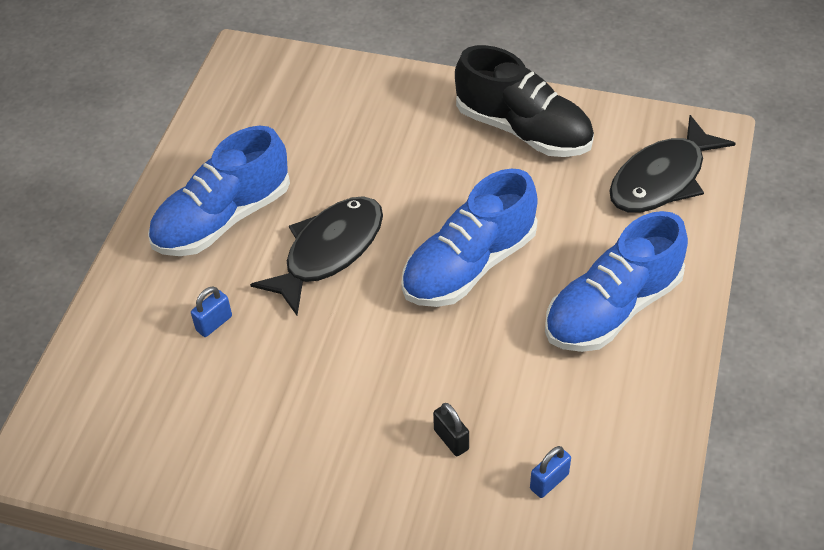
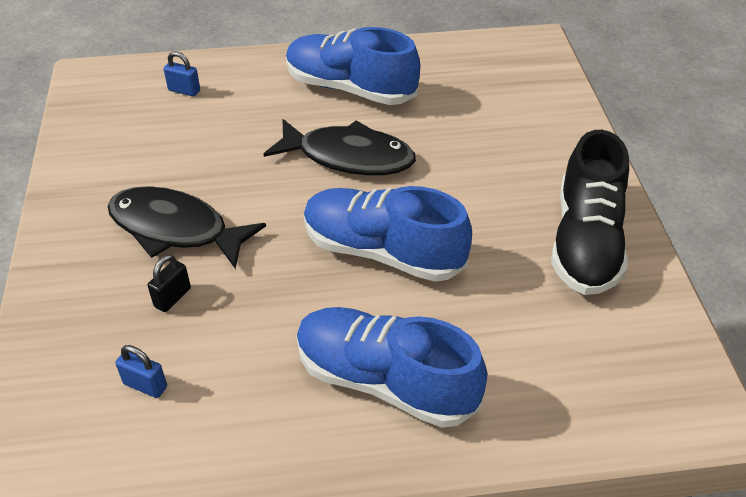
camera: 65 degrees right, 5 degrees down
(214, 323) = (241, 118): blue padlock -> blue padlock (184, 90)
(662, 179) = (599, 380): black fish -> black fish (175, 229)

